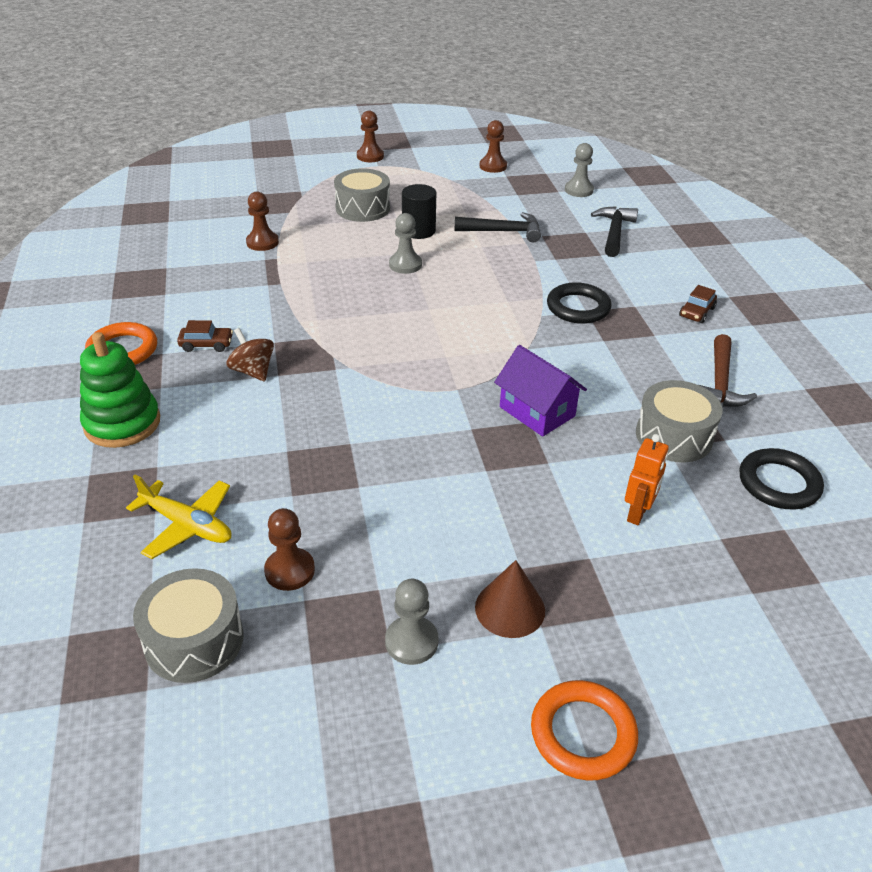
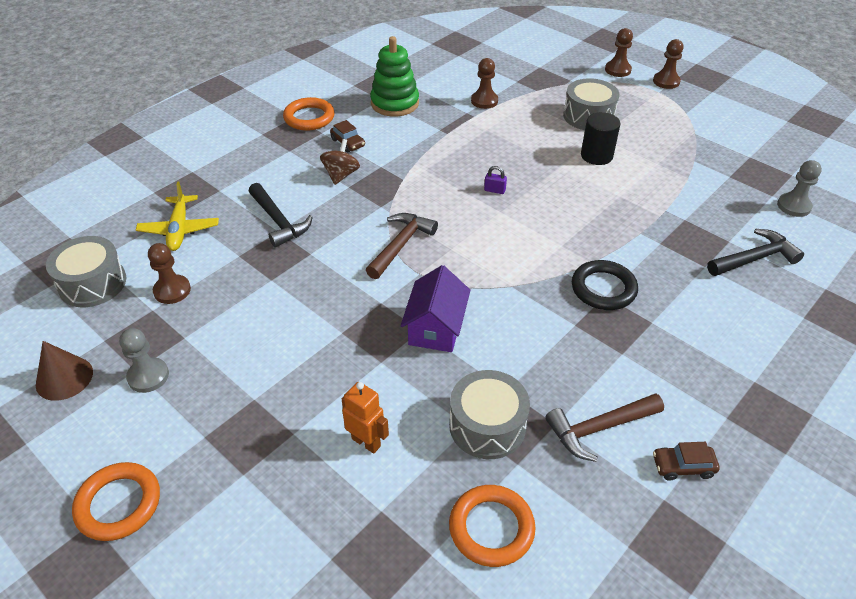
camera: 55 degrees right, 5 degrees up
(122, 423) = (244, 157): green stacking toy -> green stacking toy (395, 103)
(396, 298) = (494, 190): none -> purple padlock
(405, 265) = (542, 173): grey pawn -> none
(406, 382) = (401, 245): none -> brown hammer
(493, 166) = (753, 143): brown pawn -> brown pawn (617, 70)
(503, 232) = (659, 196): black hammer -> black hammer (278, 221)
(510, 608) = (210, 411): brown cone -> brown cone (64, 378)
(637, 514) = (366, 442): orange robot -> orange robot turned 135 degrees counterclockwise
(696, 312) = (695, 368): brown car -> brown car (683, 466)
(778, 483) = (491, 528): black ring -> orange ring

